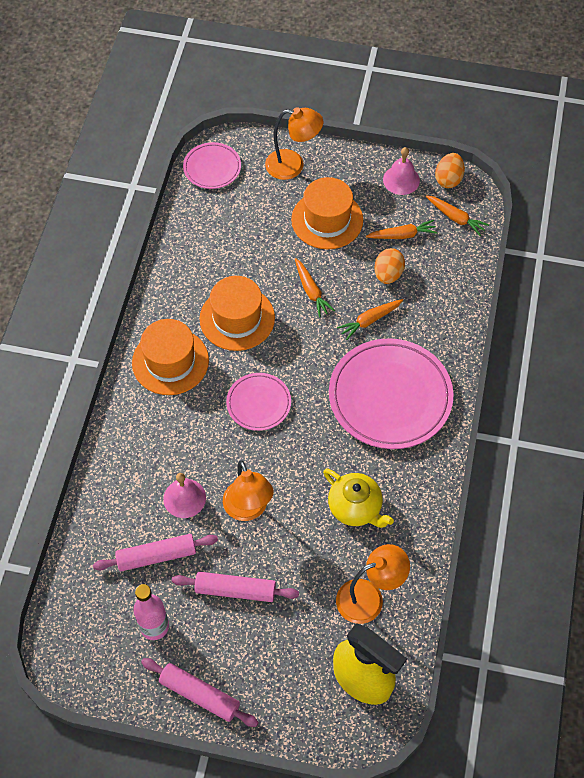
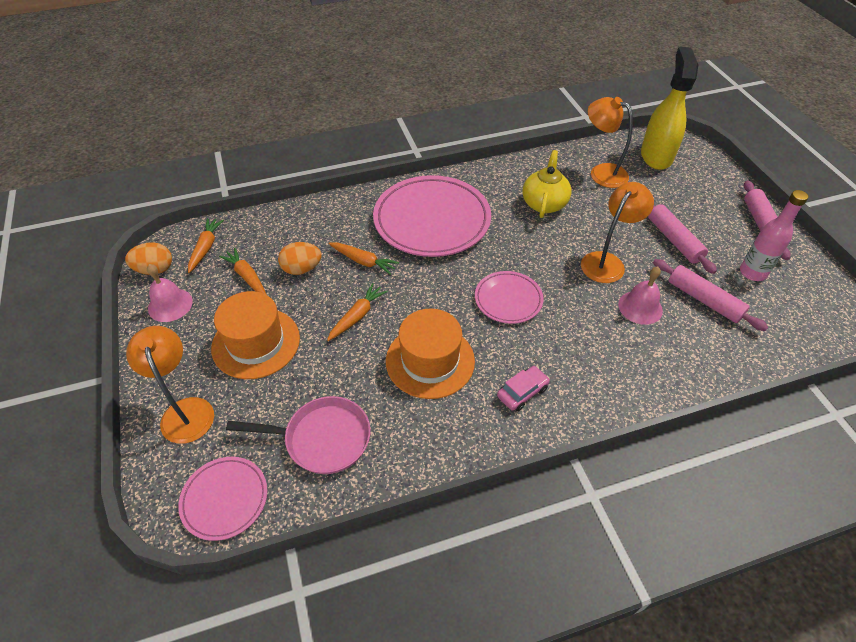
camera: 120 degrees left, 10 degrees down
(170, 361) = (522, 392): orange hat -> pink car
(218, 229) = (322, 439): none -> pink pan

